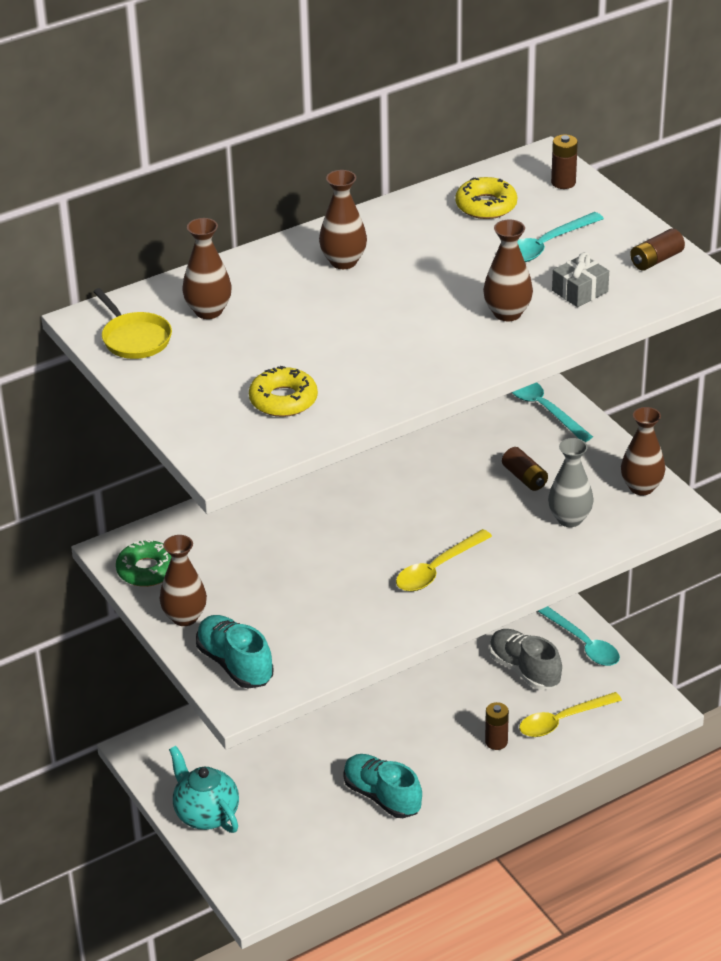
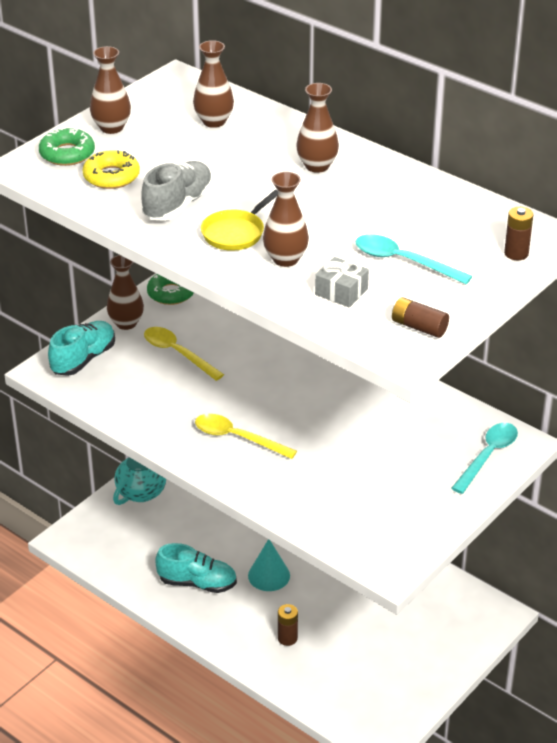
camera: 70 degrees right, 0 degrees up
(134, 338) = (162, 99): yellow pan -> yellow pan (235, 233)
(213, 425) = (67, 154): none -> green donut
(382, 796) = (197, 583): turquoise shoe -> turquoise shoe turned 75 degrees clockwise
(397, 735) = (269, 575): none -> turquoise cone
(486, 205) = (448, 219): yellow donut -> none
(524, 478) = (383, 464): brown battery -> none
(524, 670) = (382, 637): grey shoe -> grey shoe (178, 205)
(562, 721) = (332, 676): yellow spoon -> yellow spoon (177, 353)
(569, 519) = (340, 502): grey vase -> none
(583, 644) = (435, 670): turquoise spoon -> none
(641, 487) = (409, 540): brown vase -> brown vase (111, 128)

